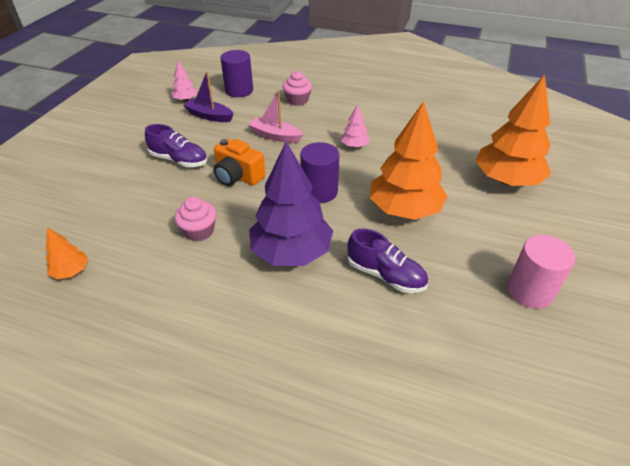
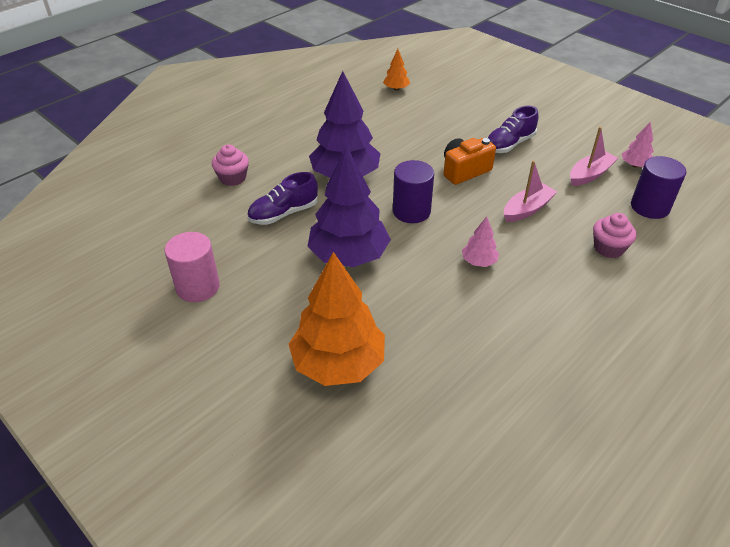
camera: 115 degrees right, 0 degrees up
(199, 231) = (401, 139): pink cupcake -> pink cupcake (233, 178)
(209, 116) = (590, 174): purple boat -> pink boat
(404, 209) = (349, 256): orange tree -> purple tree

